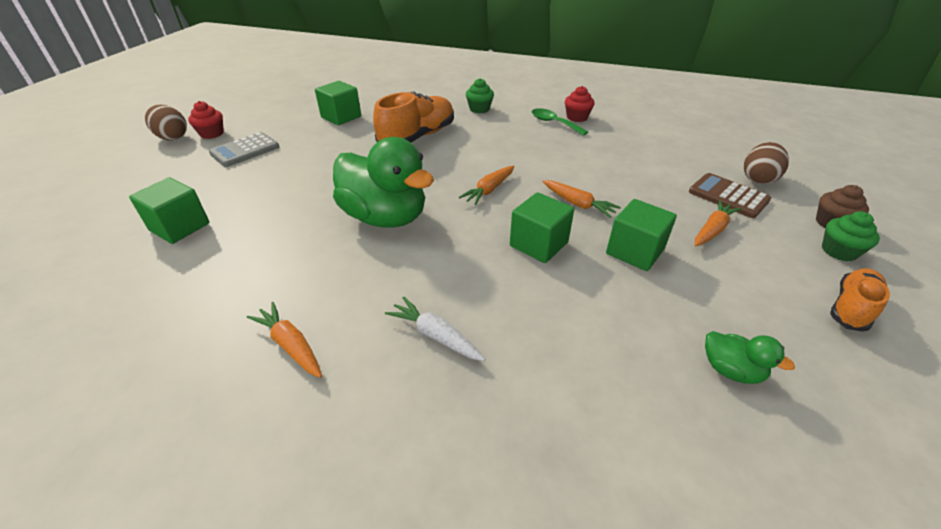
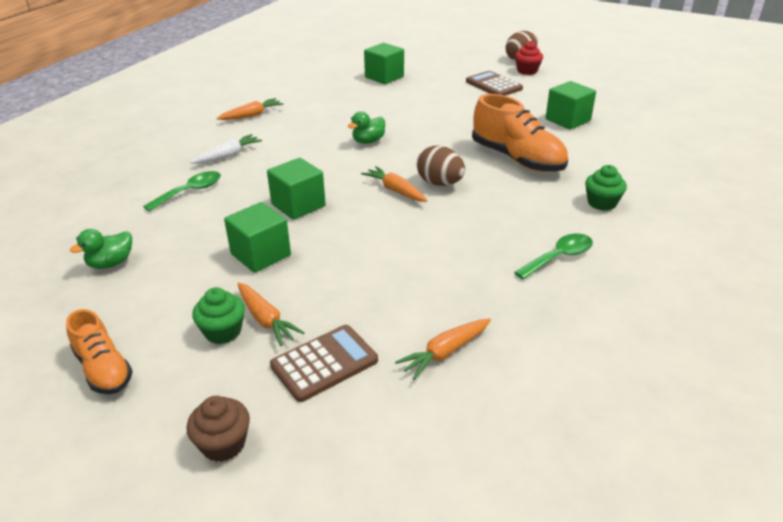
camera: 100 degrees right, 5 degrees down
(245, 150) = (493, 85): grey calculator -> brown calculator
(385, 217) = (368, 141): green duck -> green duck, size x0.44
(545, 347) = (190, 192): none -> green spoon
(577, 117) = (581, 283): red cupcake -> none
(578, 204) = (351, 238): orange carrot -> orange carrot (445, 353)
(758, 179) = (356, 419): brown egg -> brown egg (440, 183)
(839, 251) = (174, 414): green cupcake -> green cupcake (223, 331)

